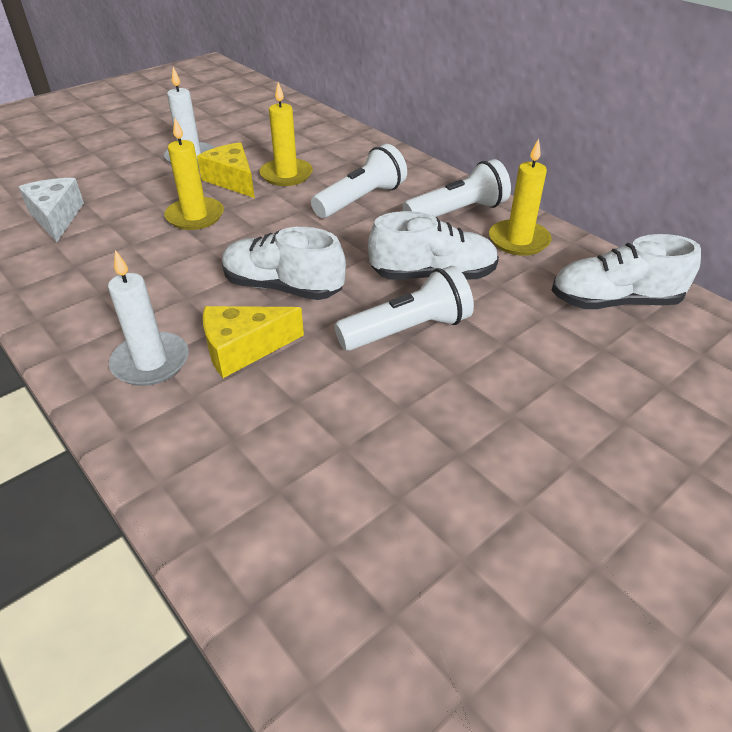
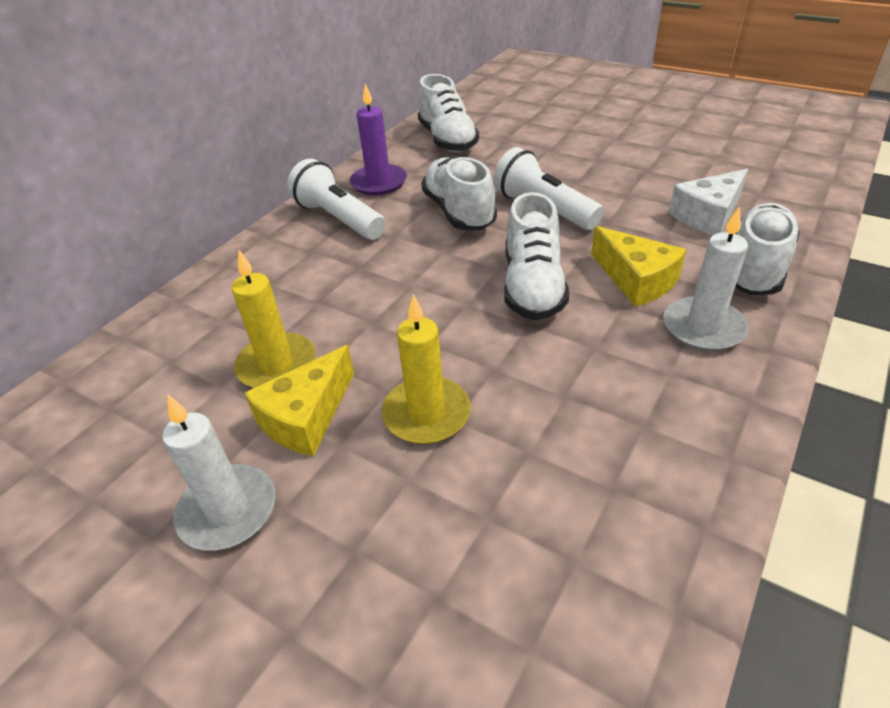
camera: 105 degrees left, 0 degrees up
(56, 217) = (509, 606): white cheese -> white cheese (707, 215)
(192, 444) = (755, 267): none -> white shoe
(361, 200) = (331, 283): white flashlight -> none
(518, 240) = (379, 183): yellow candle -> purple candle

